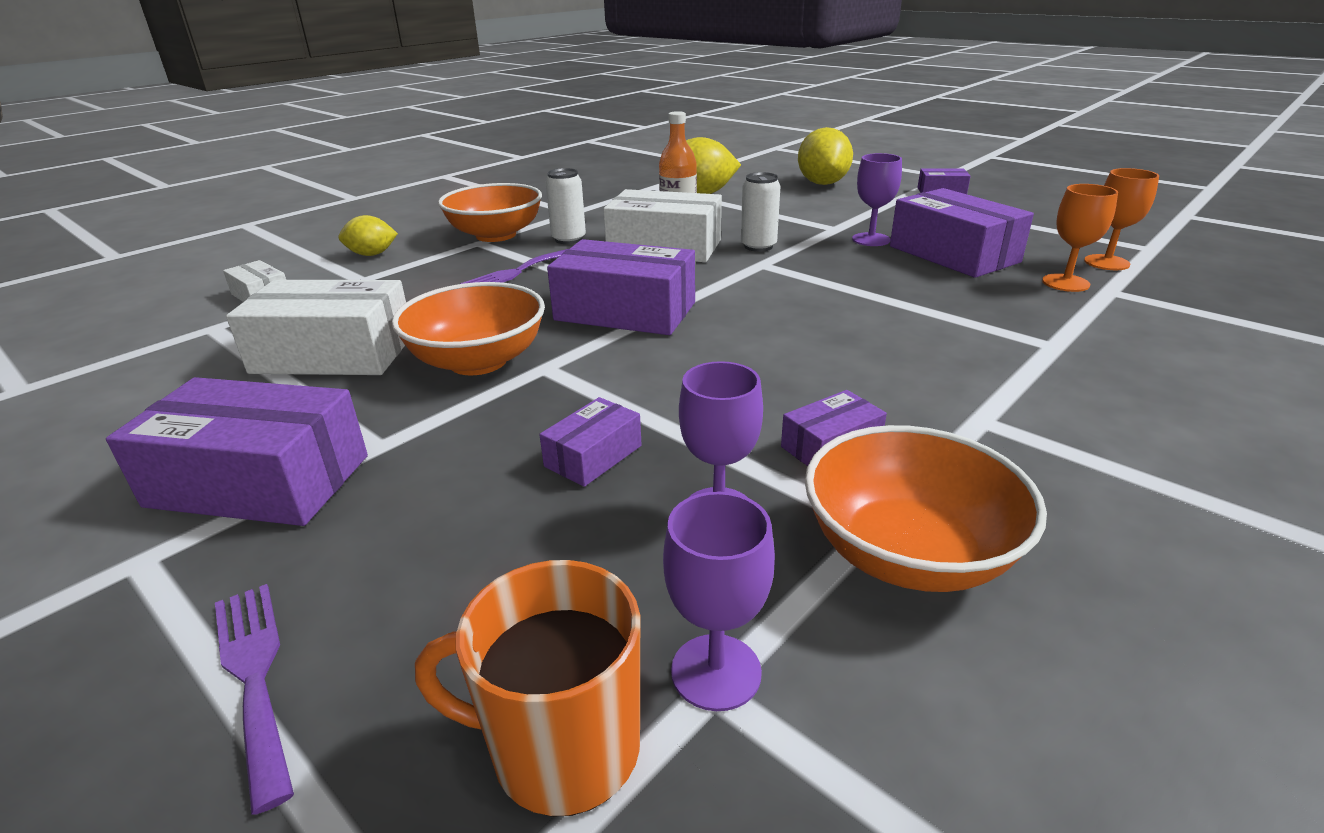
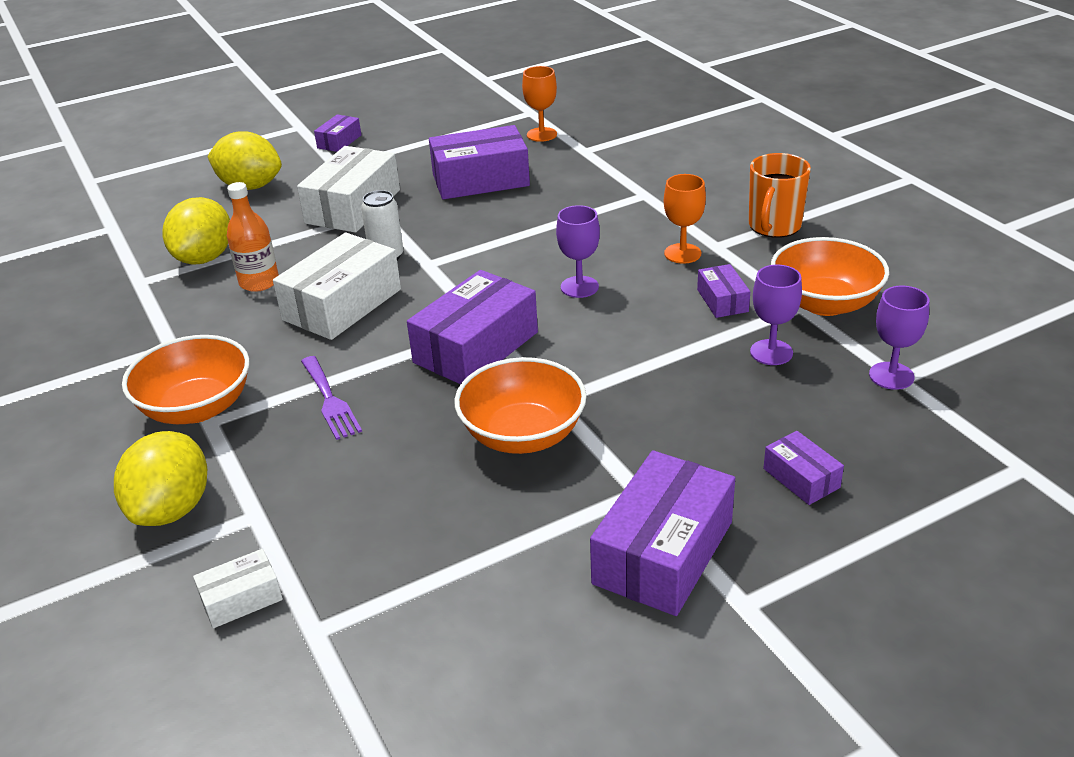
camera: 70 degrees left, 5 degrees up
(254, 675) = (866, 531): purple fork -> none
(333, 354) = (451, 525): white box -> white box (353, 206)
(372, 254) = (172, 509): yellow lemon -> yellow lemon, size x1.68
(562, 748) = (928, 426): orange mug -> orange mug (774, 226)
(568, 239) = (263, 358): white can -> none
(593, 456) = (696, 390): purple box -> purple box (801, 478)
(871, 239) = (420, 203): purple goblet -> purple goblet (579, 287)
(1065, 283) = (562, 159): orange goblet -> orange goblet (682, 253)

